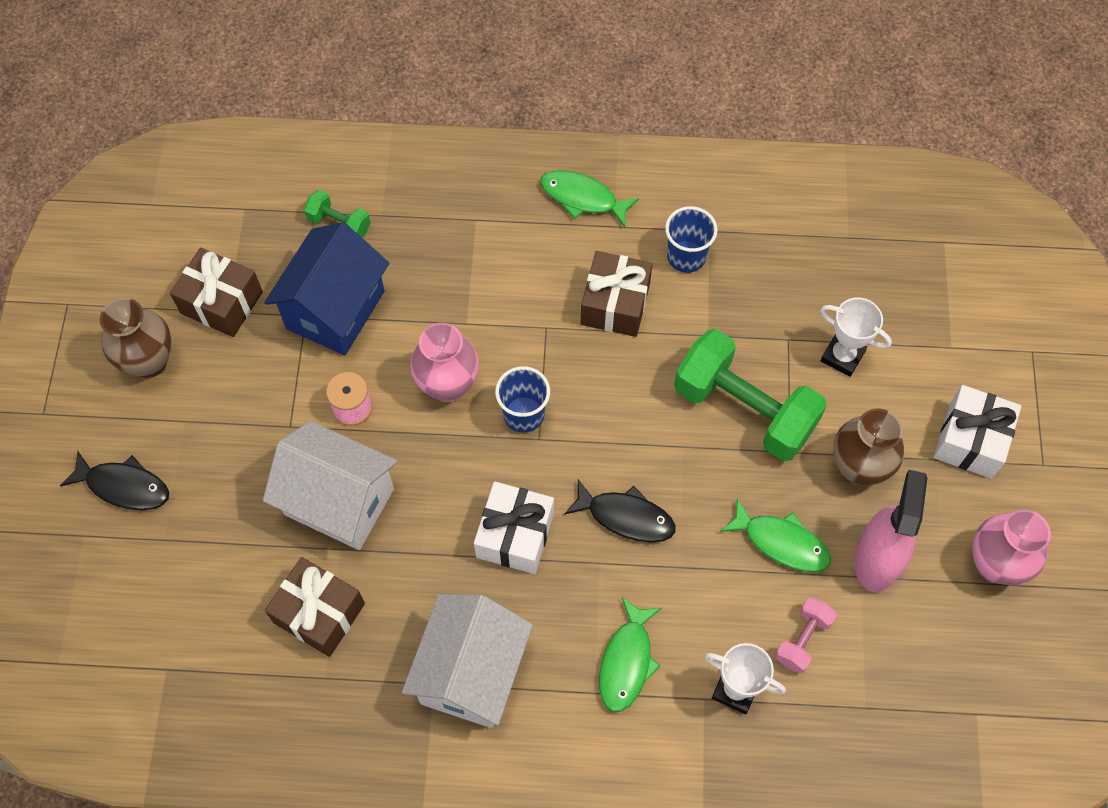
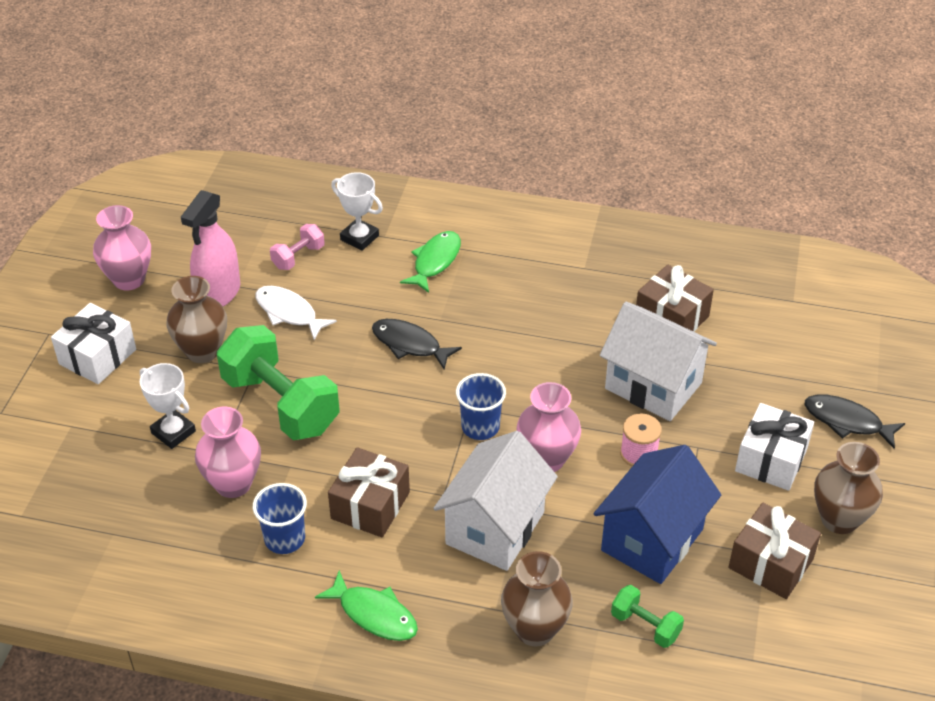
camera: 170 degrees left, 20 degrees down
(438, 206) = (535, 629): none -> brown vase
(471, 673) = (554, 270): white house -> white house (495, 528)
(515, 535) = (505, 345): white gift -> white gift (771, 460)
(757, 306) = (233, 484): none -> pink vase
(781, 542) = (289, 313): green fish -> white fish

